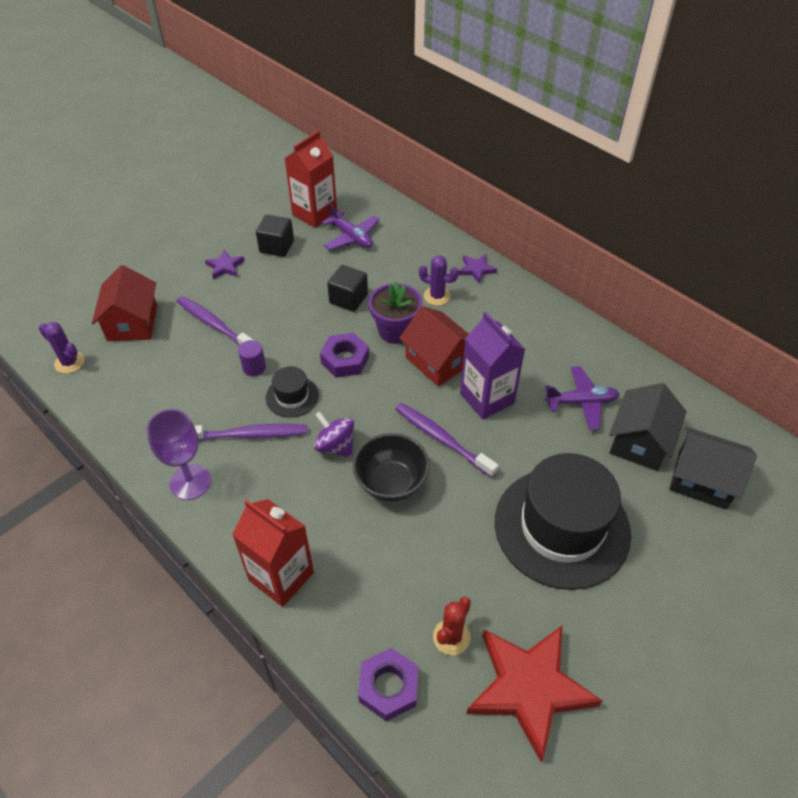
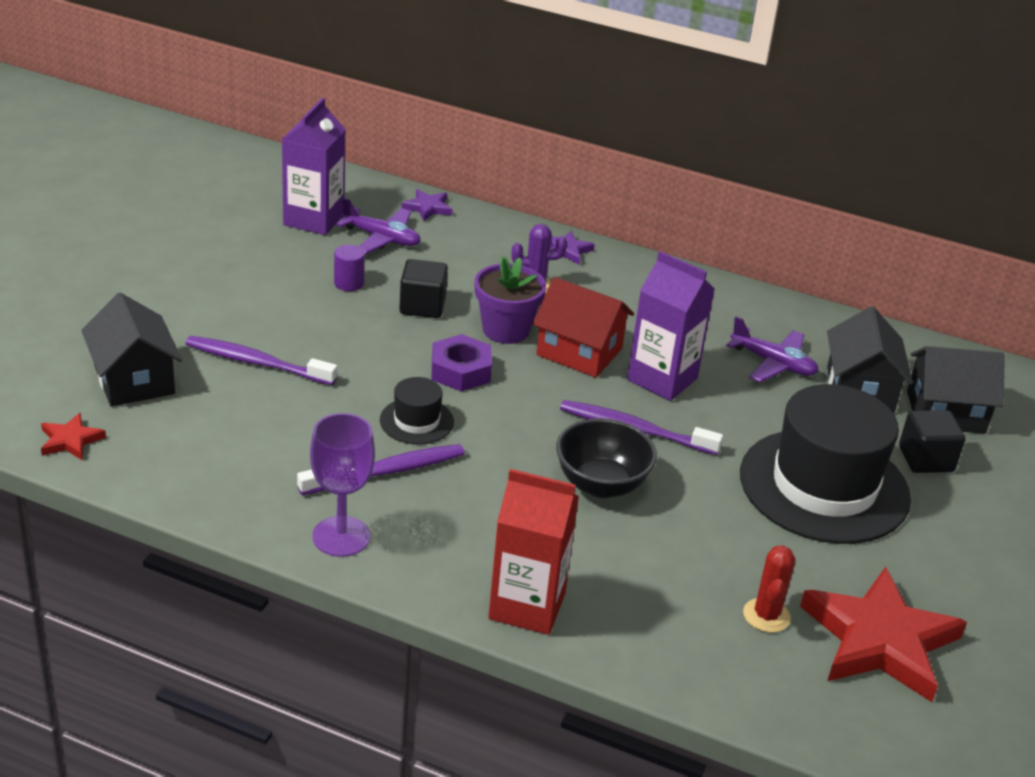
camera: 25 degrees left, 15 degrees down
(69, 362) = (70, 440): purple cactus -> red star
(132, 323) = (134, 380): red house -> black house
(225, 266) = (227, 296): purple star -> purple star (428, 208)
(254, 367) = (344, 399): purple cylinder -> purple cylinder (349, 283)
(277, 246) = (285, 263): black cube -> black cube (926, 459)
(314, 213) = (314, 219): red carton -> purple carton
(335, 446) = (507, 461): purple spinning top -> none
(388, 687) = (725, 679): purple nut -> none
(581, 402) = (773, 363): purple plane -> purple plane turned 60 degrees clockwise

